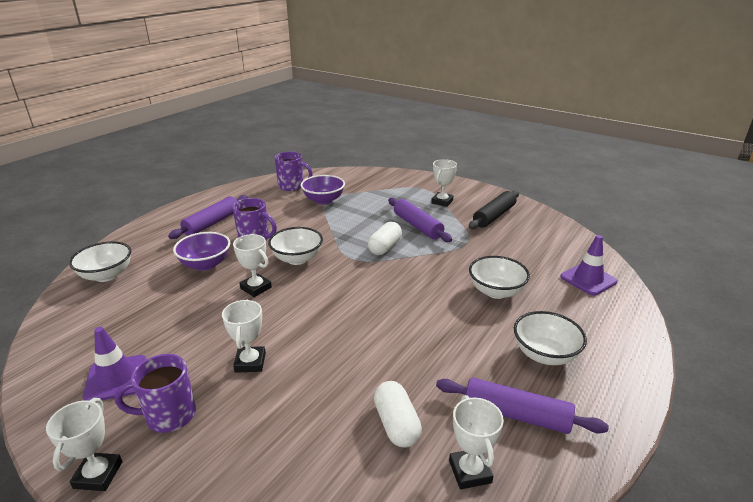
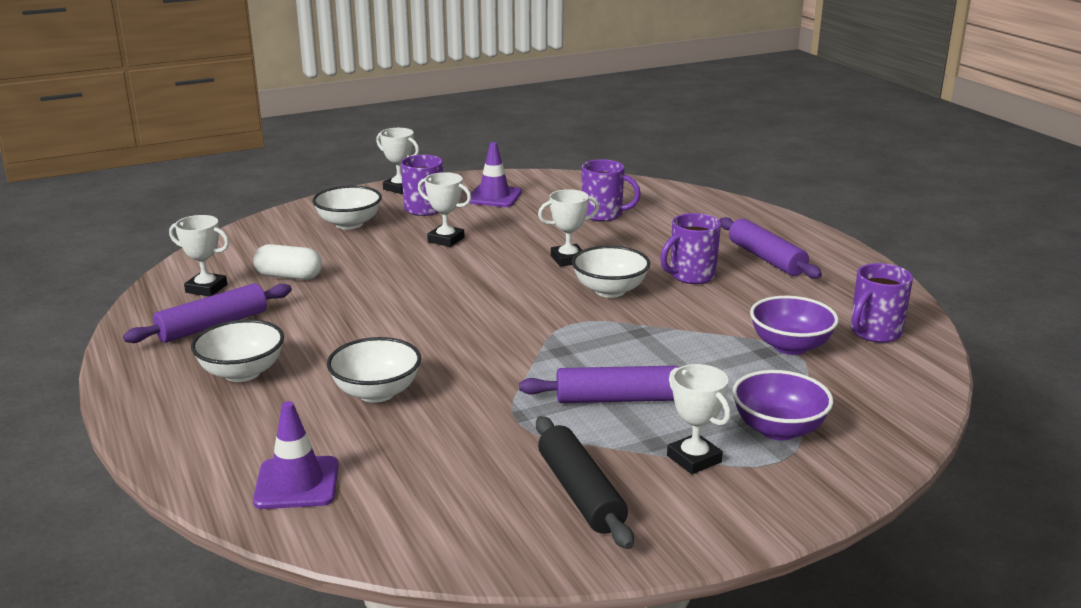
camera: 120 degrees right, 5 degrees down
(106, 275) = (675, 201): white bowl -> white bowl (349, 224)
(151, 299) = (603, 215): none -> purple mug
(205, 264) = (651, 243): purple bowl -> purple bowl (778, 429)
(384, 247) = (578, 352): white capsule -> none

